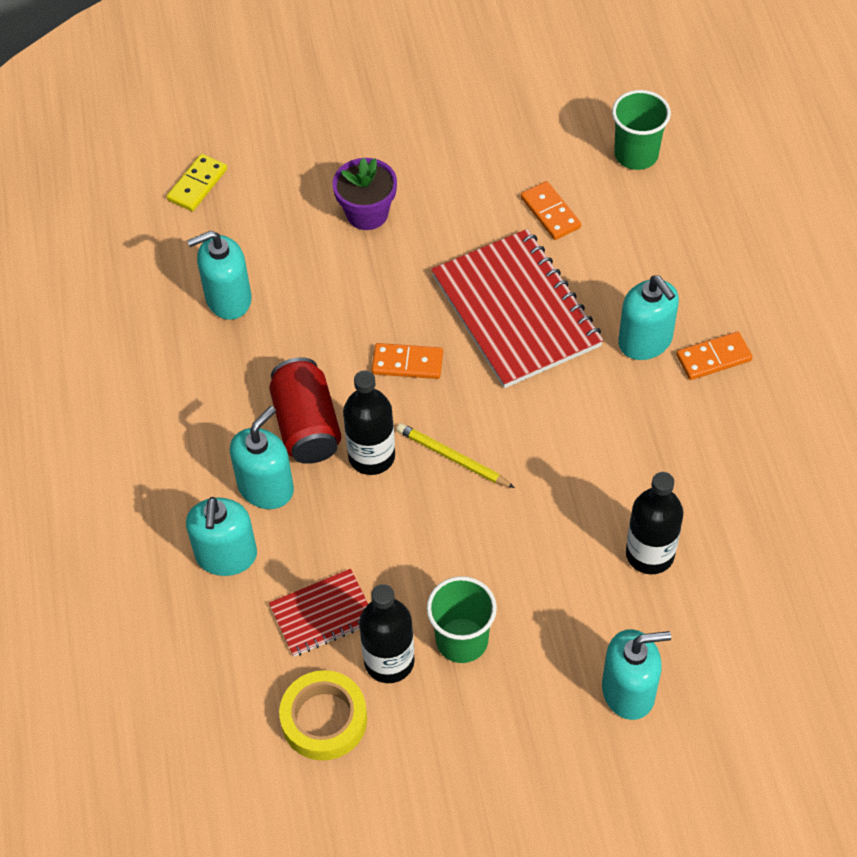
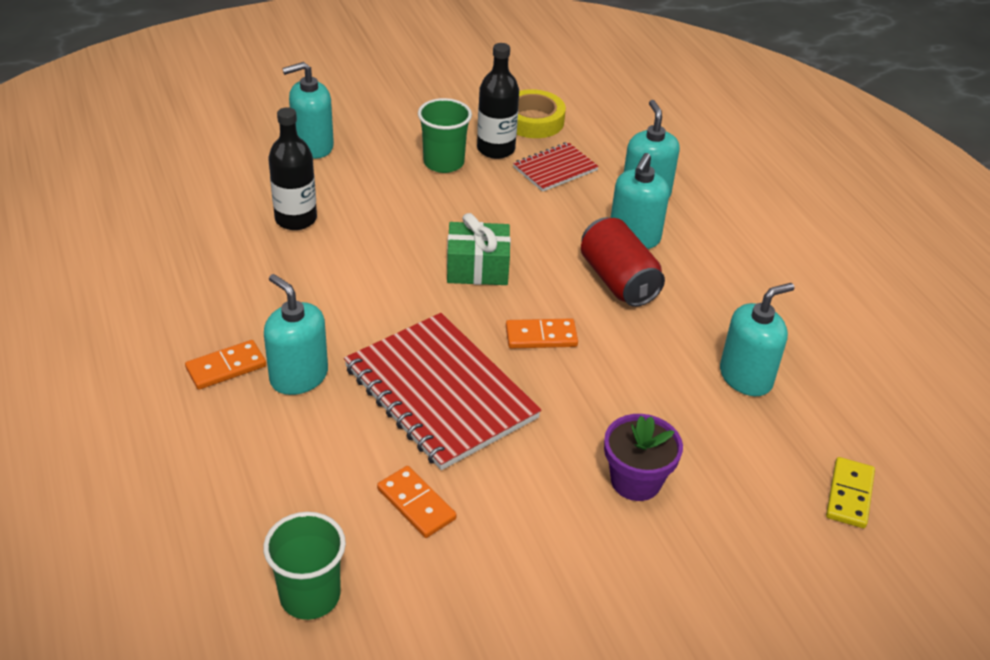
camera: 165 degrees right, 15 degrees down
(371, 456) = (551, 264): black bottle -> none
(453, 458) = (477, 268): yellow pencil -> green gift

